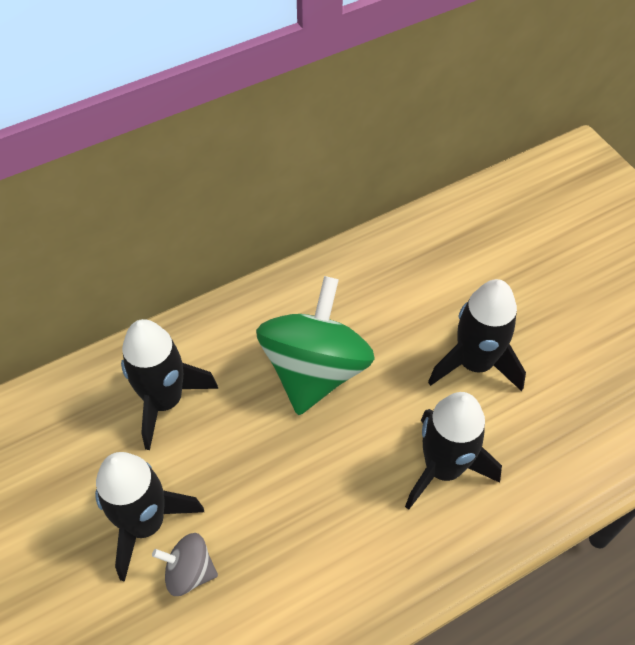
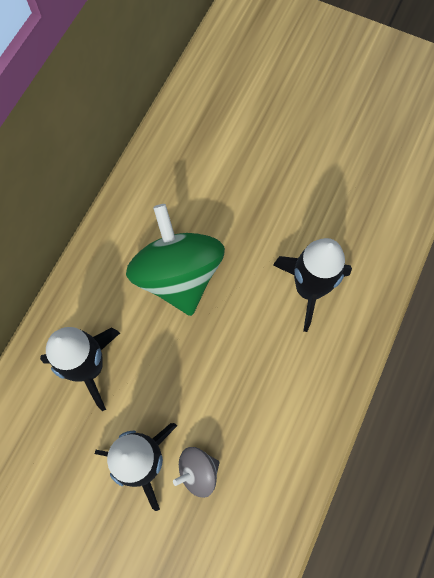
camera: 35 degrees left, 15 degrees up
(474, 363) = (280, 202): black rocket -> none

